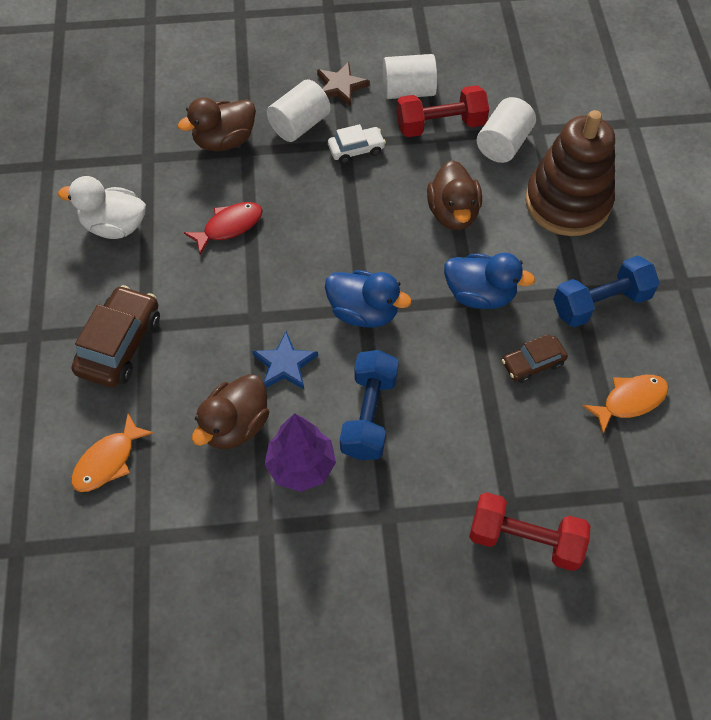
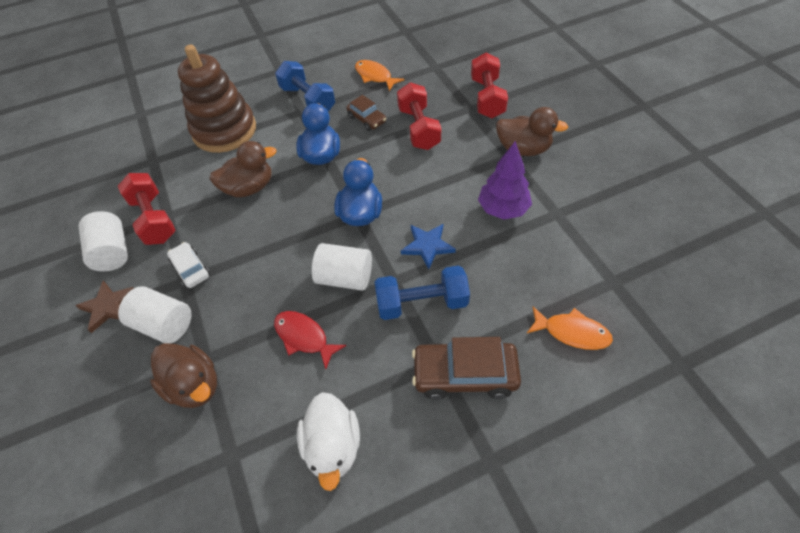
camera: 105 degrees left, 5 degrees down
(235, 425) = (494, 258): brown duck -> brown duck (523, 149)
(369, 415) = (444, 186): blue dumbbell -> blue dumbbell (422, 303)
(489, 421) = (418, 128): none -> red dumbbell
(503, 144) = (171, 176): white cylinder -> white cylinder (345, 277)

